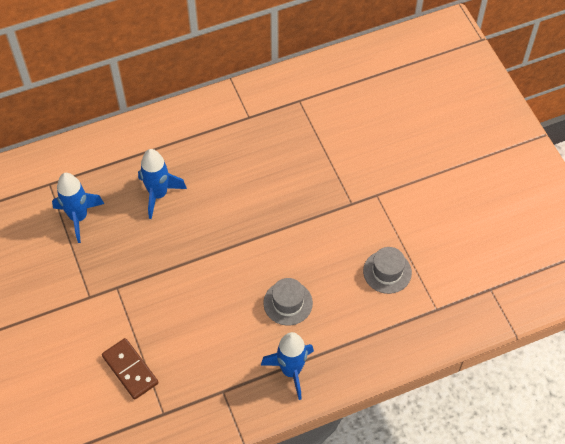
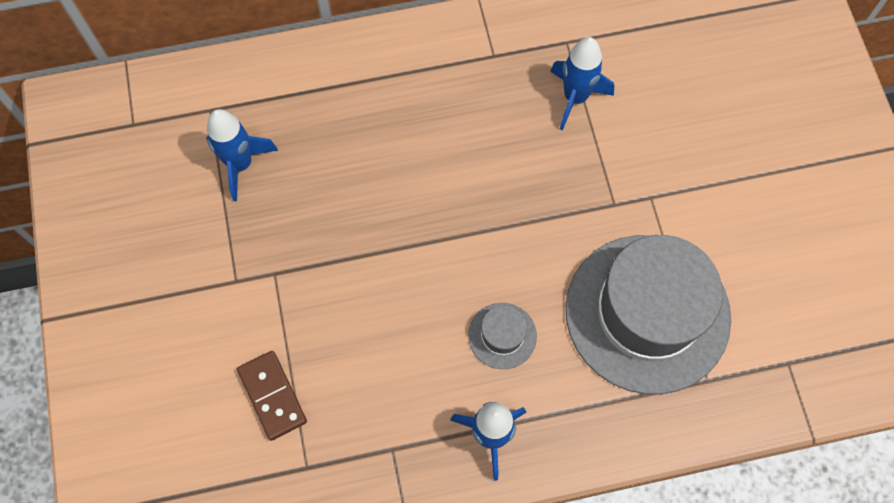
camera: 10 degrees right, 10 degrees up
(158, 194) = (353, 149): blue rocket -> blue rocket (575, 97)
(387, 272) = (647, 313): grey hat -> grey hat, size x2.43

